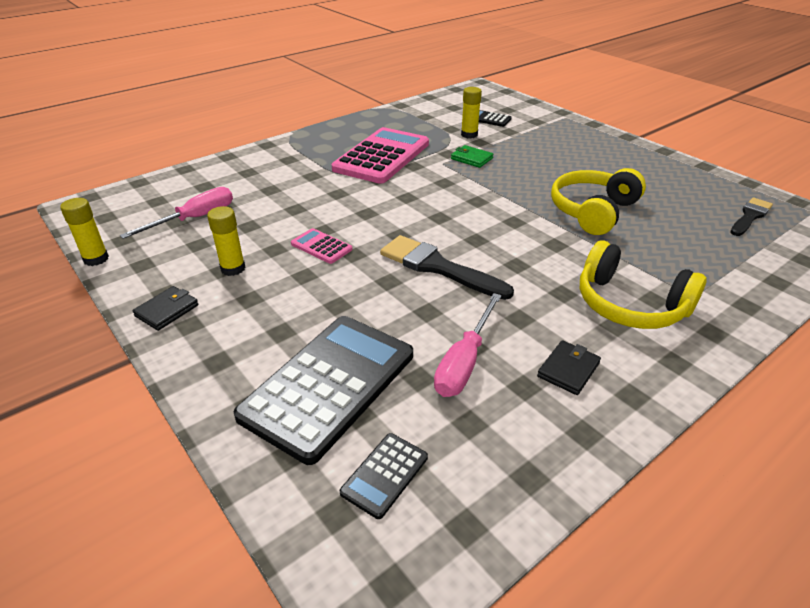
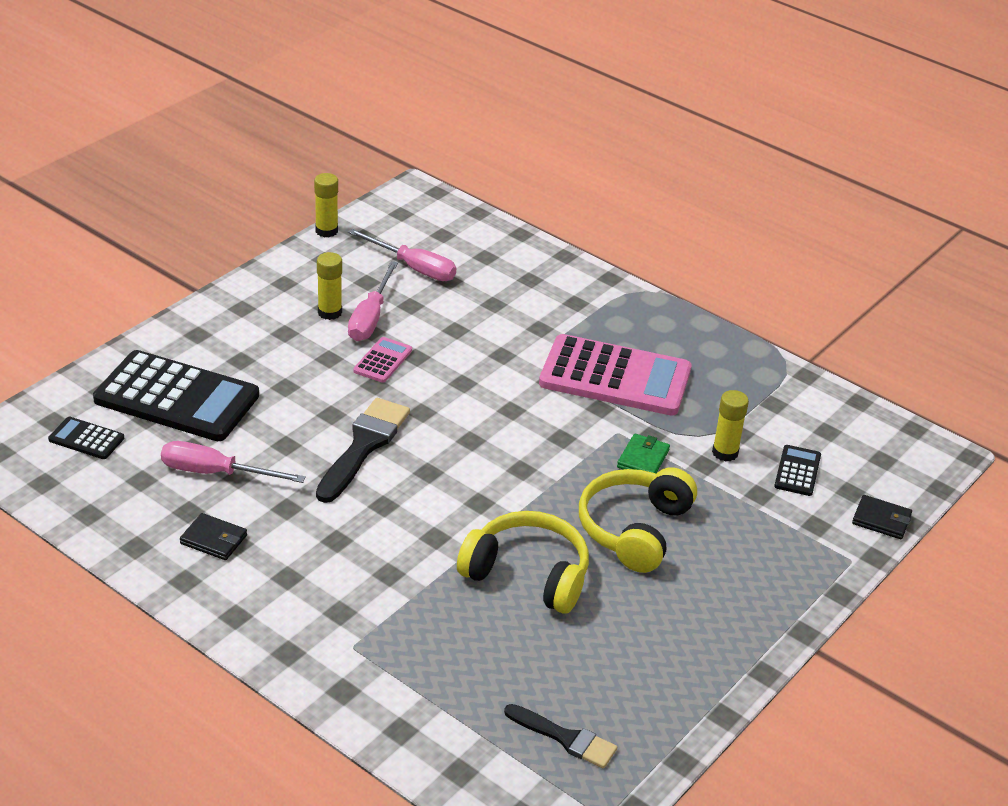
camera: 75 degrees right, 0 degrees up
(167, 310) = (258, 291): black wallet -> black wallet (881, 520)
(254, 247) = (370, 317): none -> pink screwdriver
(630, 305) = (325, 591): yellow headphones -> yellow headphones (634, 529)

